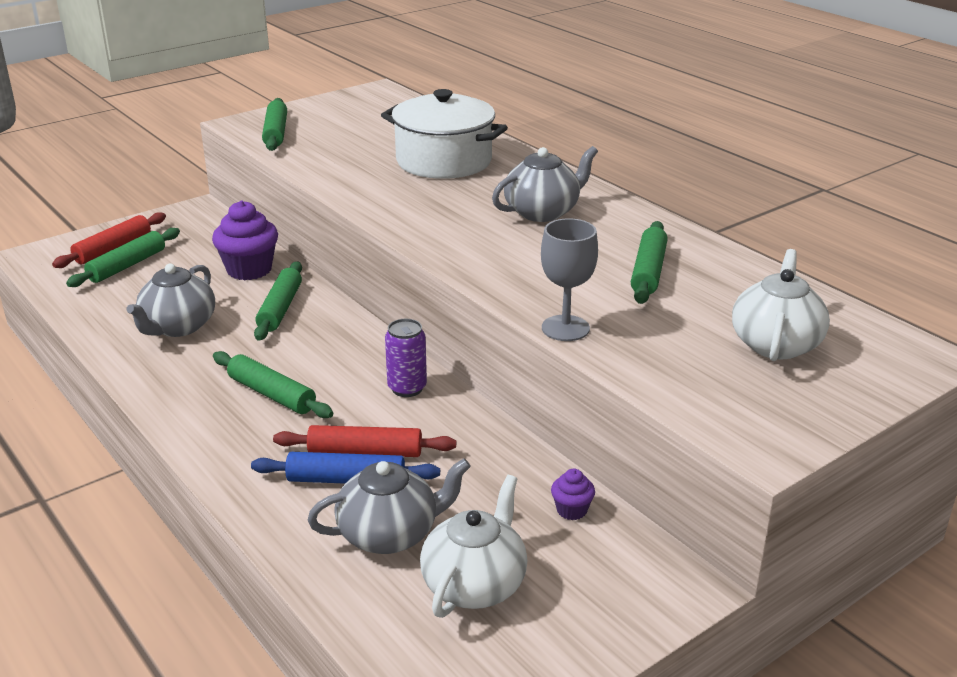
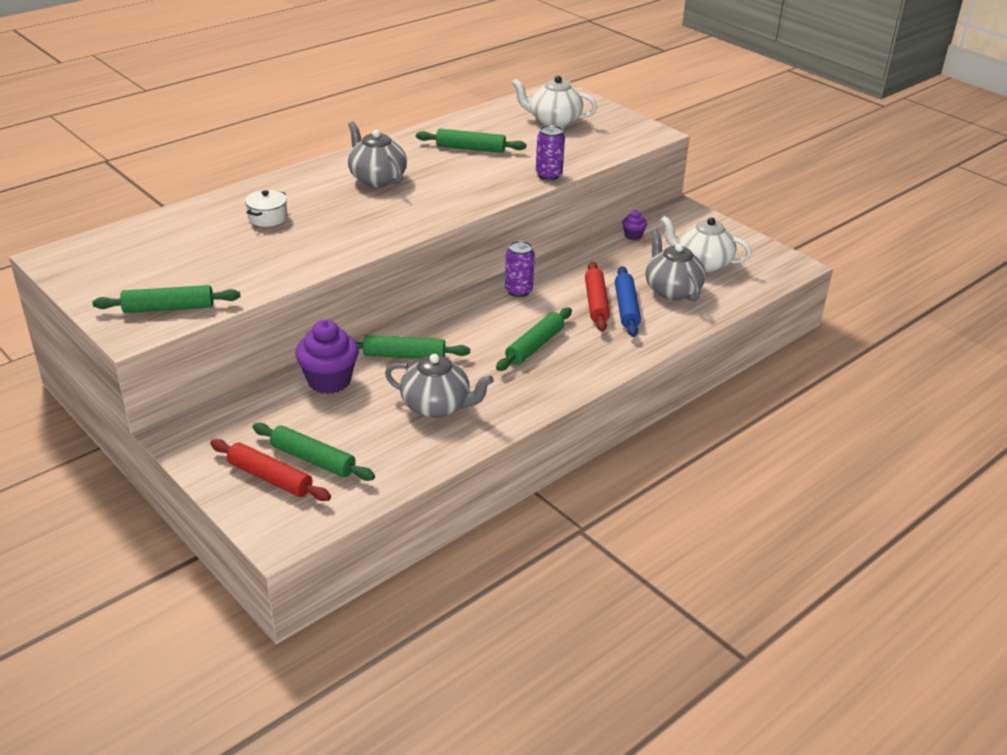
camera: 95 degrees left, 5 degrees up
(444, 161) = (268, 218): white pot -> white pot, size x0.45
(565, 328) = (548, 175): grey goblet -> purple can

